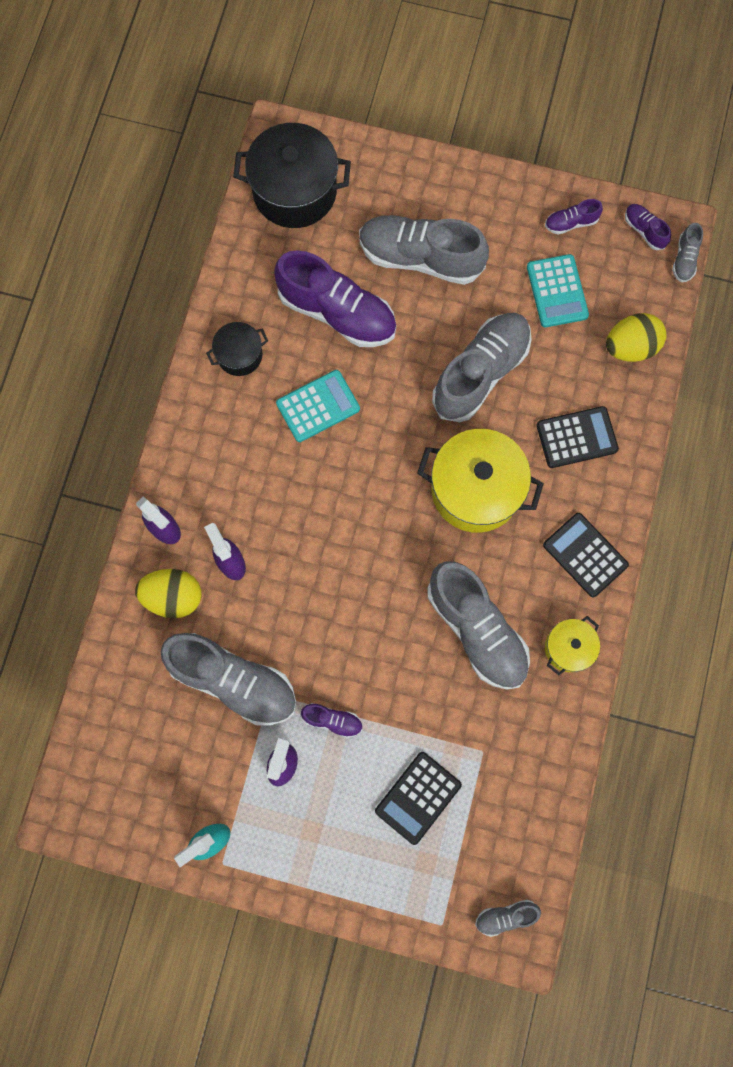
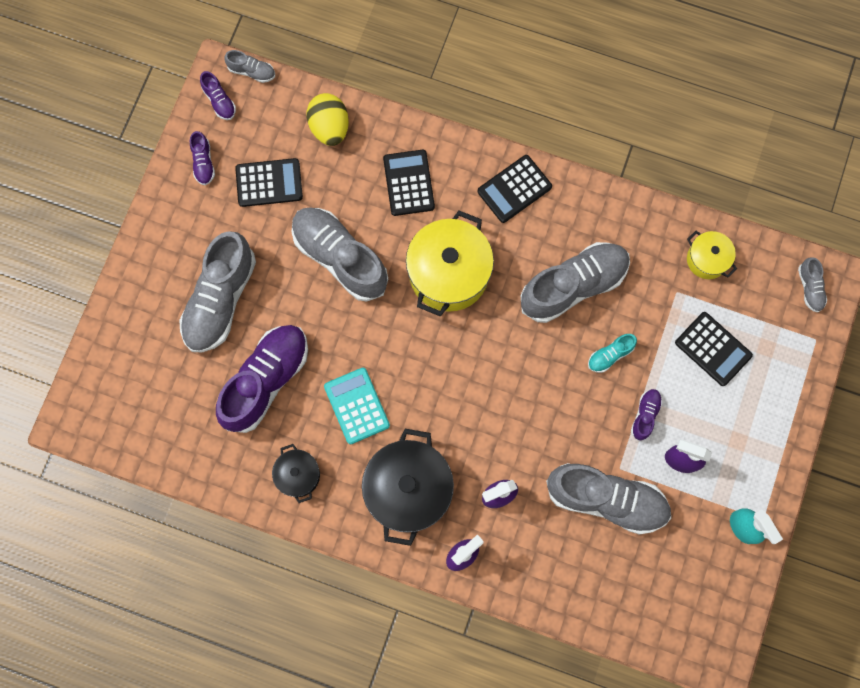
camera: 85 degrees left, 0 degrees up
(173, 597) = (526, 550): yellow egg -> none
(234, 681) = (606, 499): grey shoe -> grey shoe turned 75 degrees clockwise
(294, 191) = (135, 411): black pot -> black pot (408, 490)
(399, 676) = (610, 355): none -> turquoise shoe
(557, 291) = (269, 183): turquoise calculator -> black calculator
(568, 648) = (593, 212): yellow pot -> yellow pot (707, 259)
(644, 230) = (219, 101): purple shoe -> purple shoe turned 90 degrees counterclockwise

